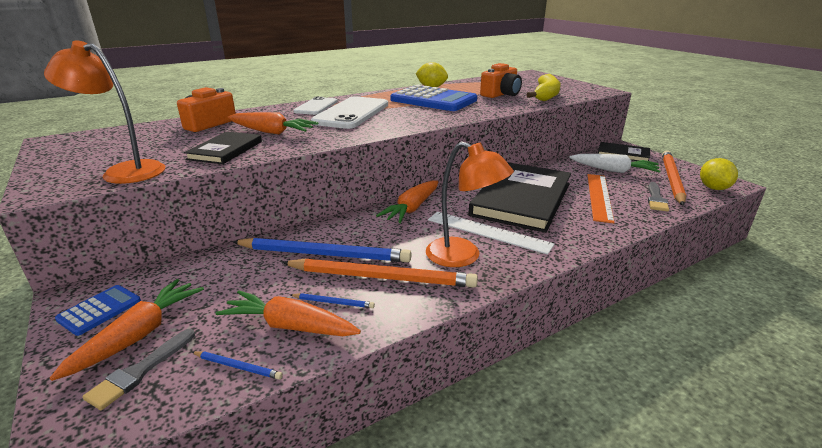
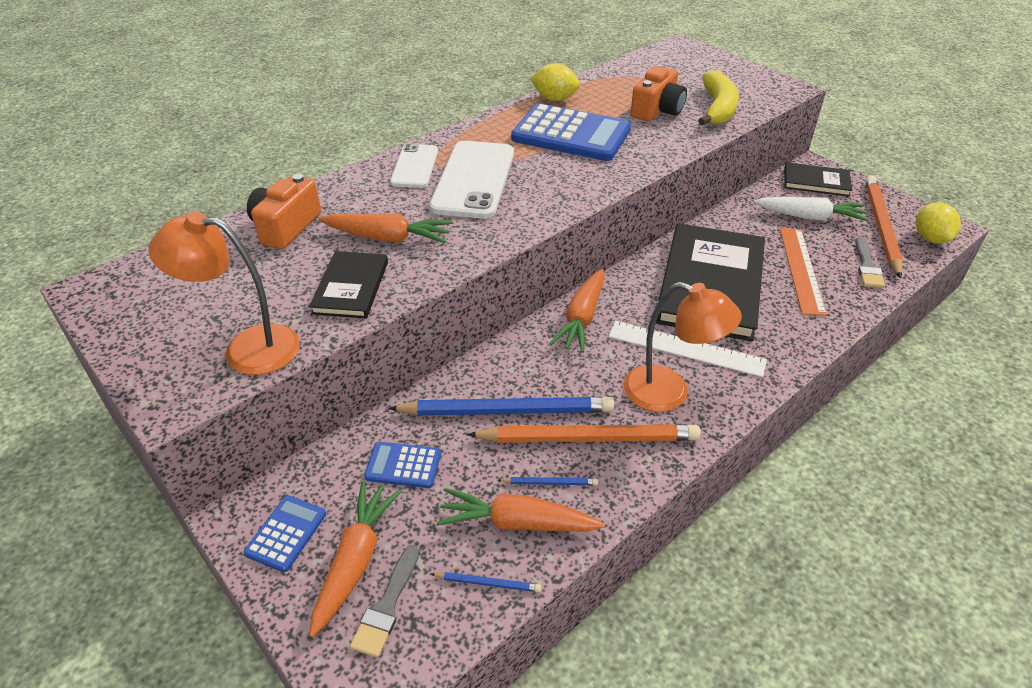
camera: 10 degrees left, 15 degrees up
(222, 278) = (403, 465): none -> blue calculator

